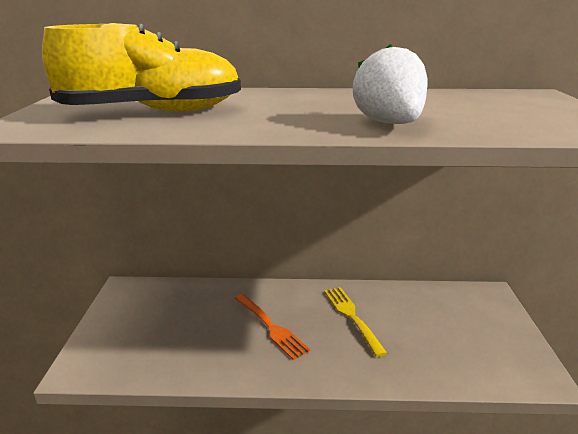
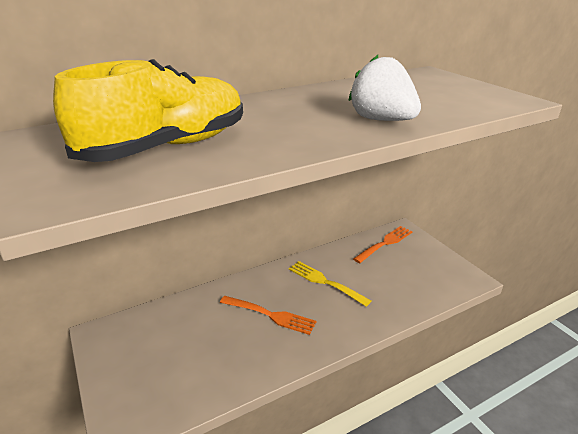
camera: 30 degrees left, 5 degrees up
(455, 301) = (385, 243): none -> orange fork

